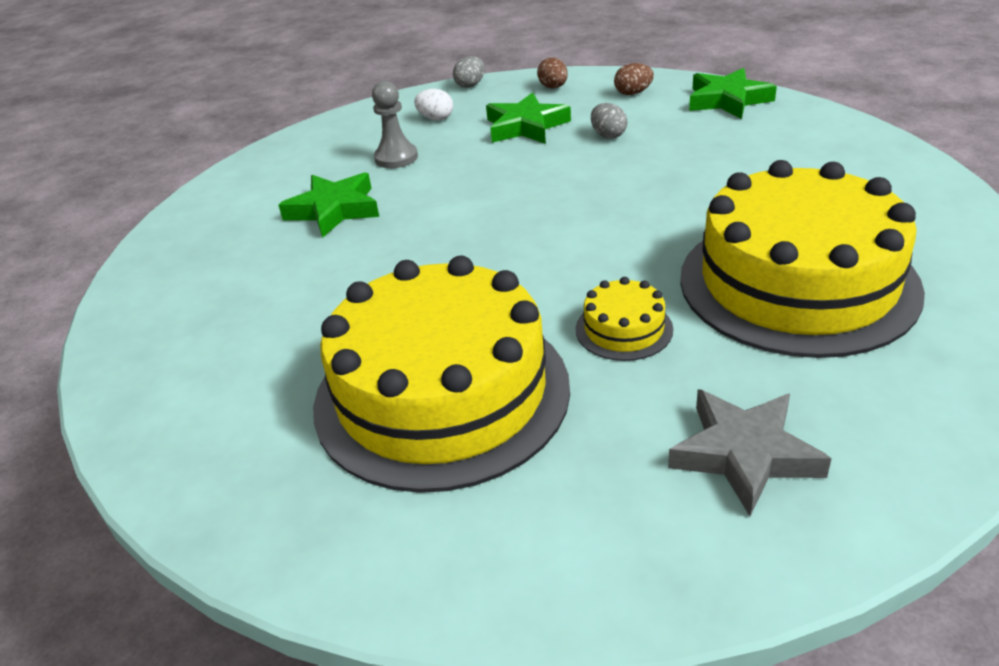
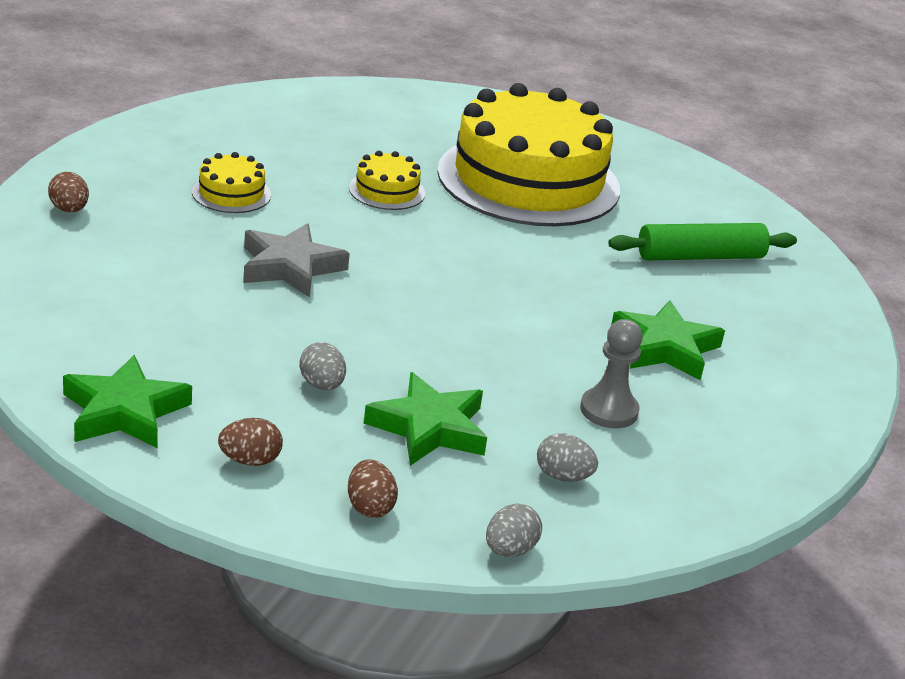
camera: 175 degrees right, 5 degrees down
(252, 315) = (700, 256): none -> green rolling pin
(436, 118) = (563, 476): white egg -> grey egg
(744, 454) = (340, 122): grey star -> grey star (290, 267)
(797, 283) = (231, 193): yellow cake -> yellow cake, size x0.40
(936, 226) = (69, 209): none -> brown egg

